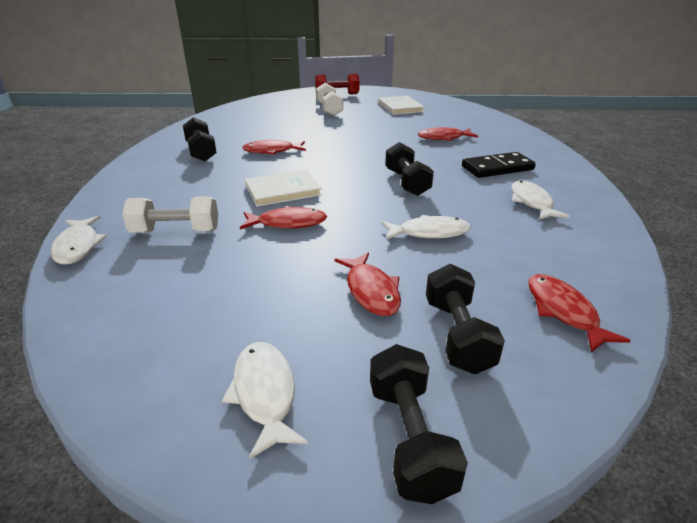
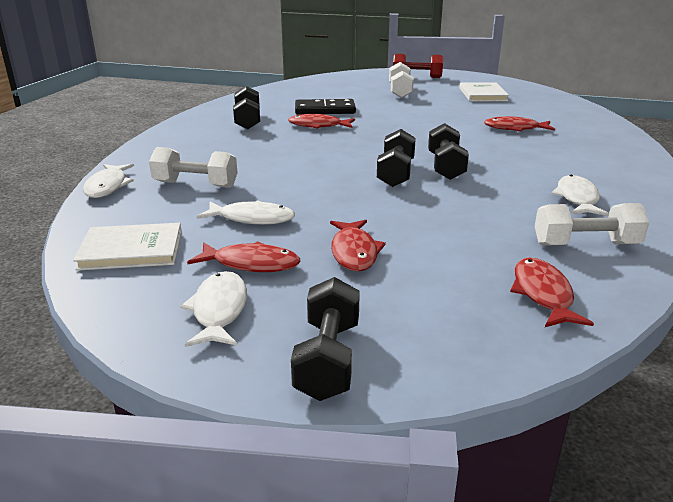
camera: 15 degrees right, 5 degrees down
(283, 190) = (312, 161): white book -> white book (131, 250)
(288, 223) = (303, 189): red fish -> red fish (251, 264)
(429, 233) = (442, 213): white fish -> white fish (252, 219)
(457, 335) = (418, 296): black dumbbell -> black dumbbell (396, 173)
(497, 168) = (559, 163): black domino -> black domino (325, 110)
(566, 249) = (585, 244): none -> white dumbbell

